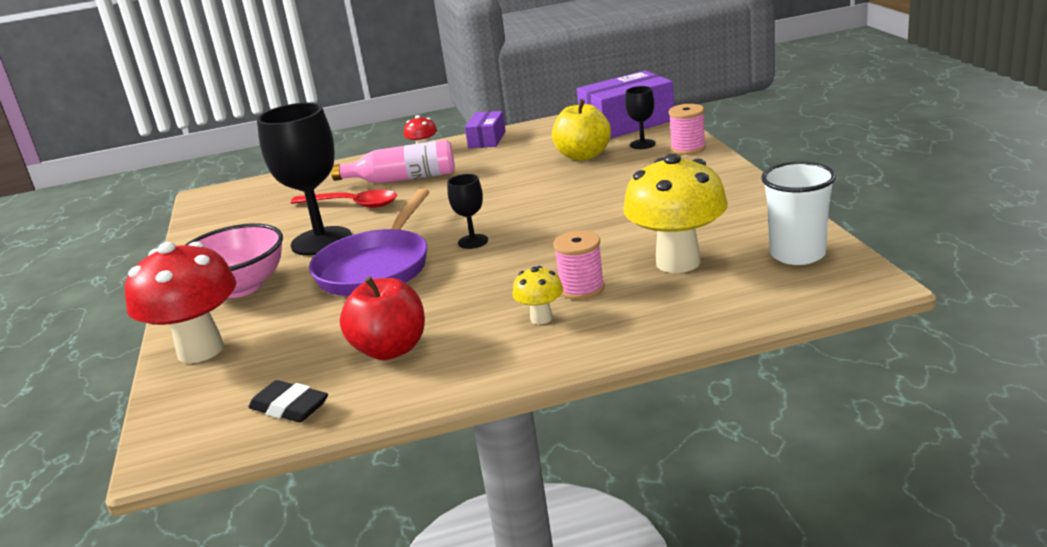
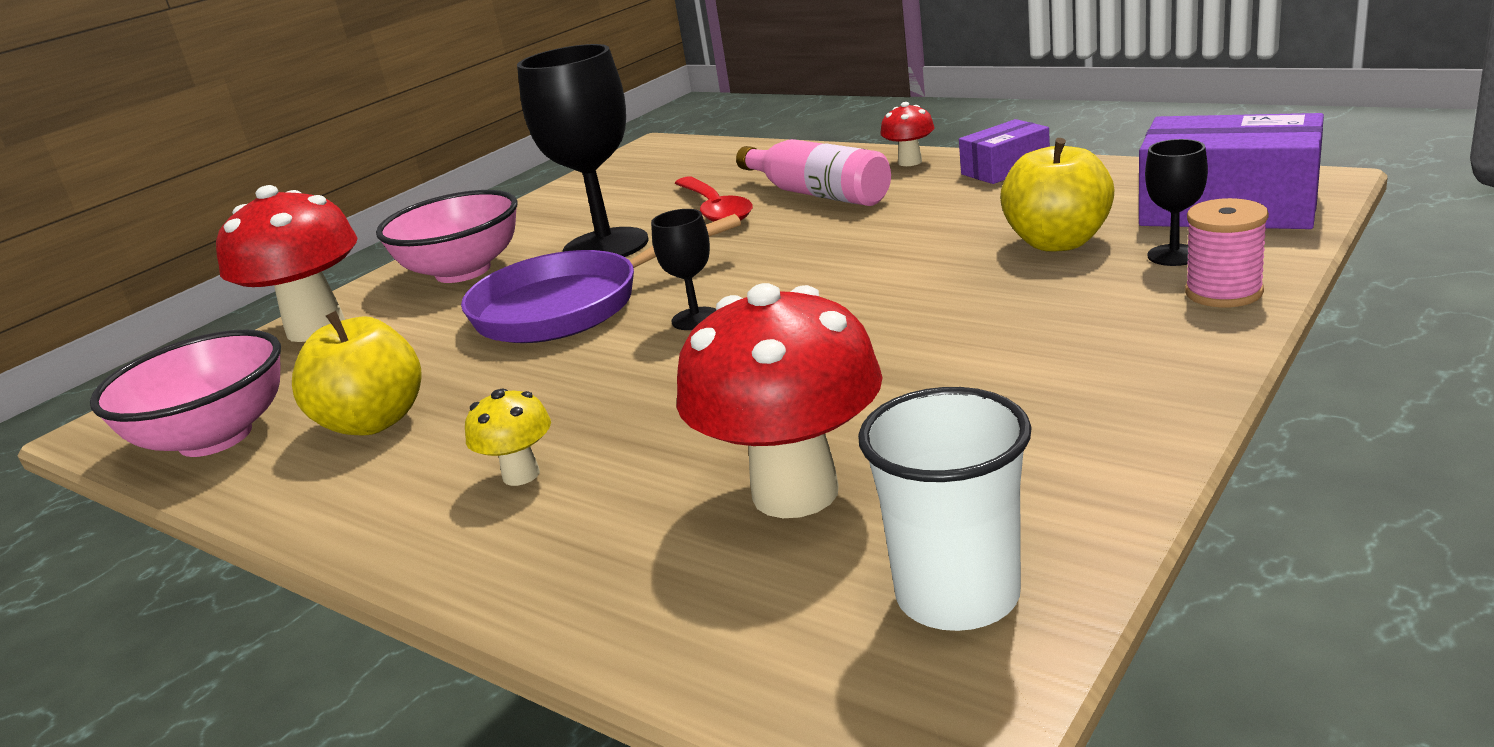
camera: 50 degrees right, 0 degrees up
(290, 407) = (215, 437): black eraser -> pink bowl
(390, 349) = (374, 422): red apple -> yellow apple
(582, 289) = (632, 459): pink spool -> none
(678, 262) = (795, 492): yellow mushroom -> red mushroom

